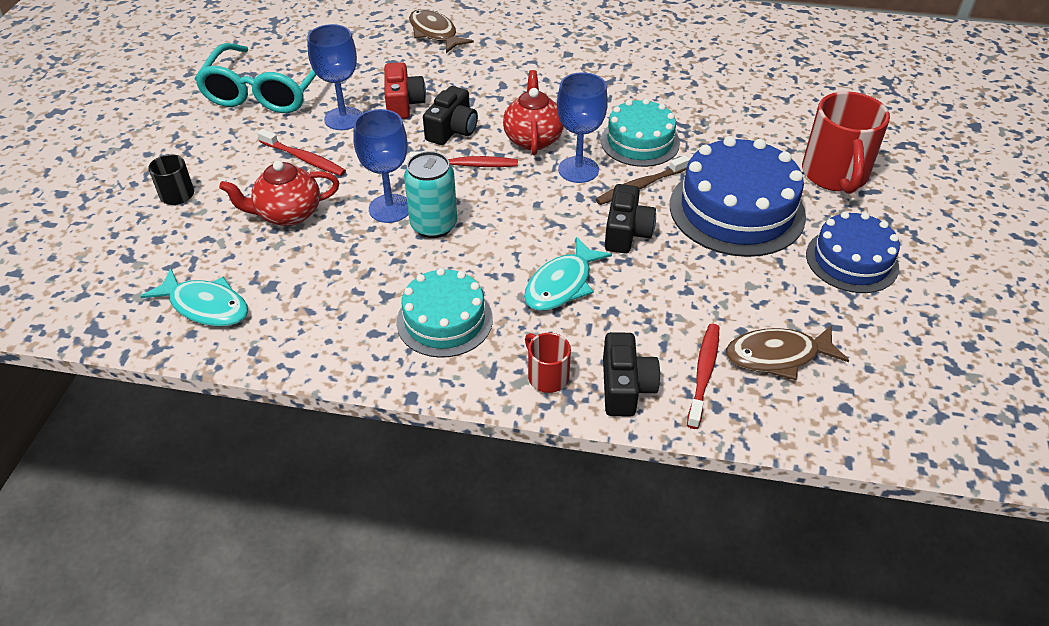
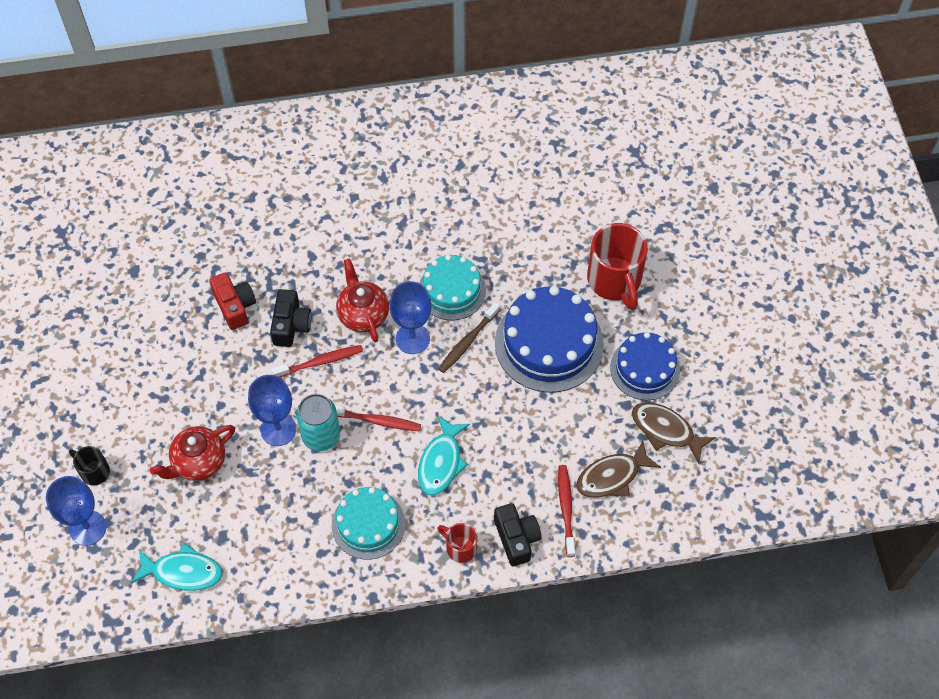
camera: 20 degrees left, 15 degrees up
(267, 90) = (105, 327): turquoise glasses -> none
(304, 159) = (181, 398): red toothbrush -> red toothbrush (377, 421)
(343, 118) = (191, 341): blue goblet -> blue goblet (88, 528)
(435, 33) = (222, 204): brown fish -> brown fish (666, 430)
(626, 232) = (472, 394): black camera -> none

